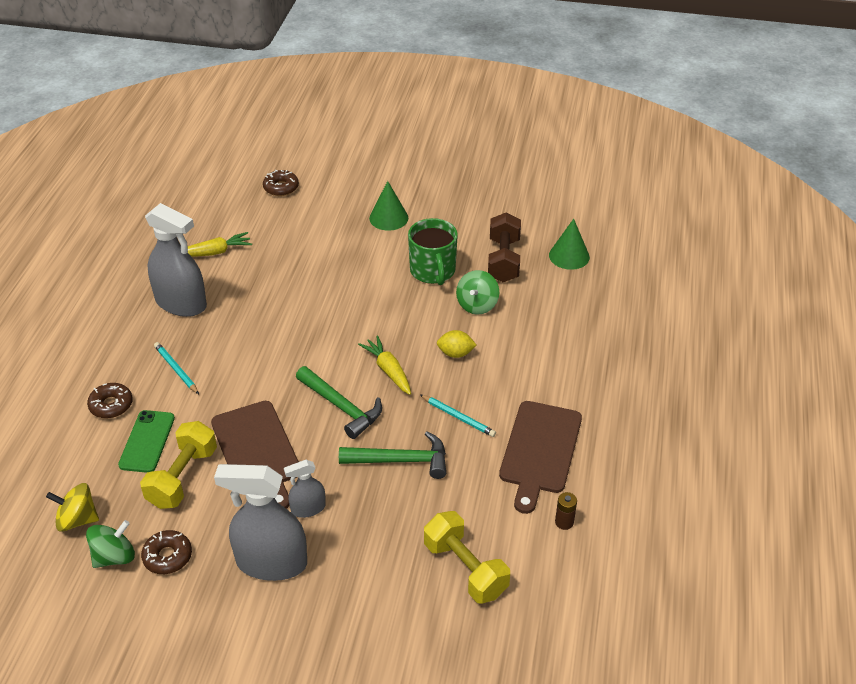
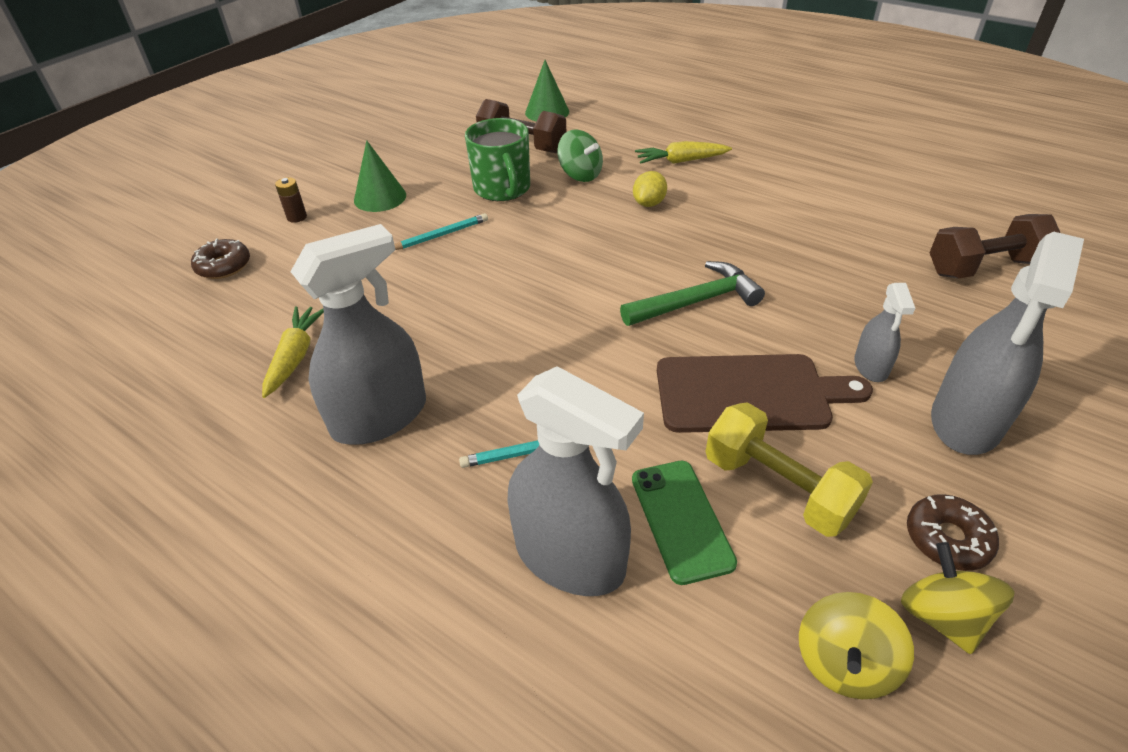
camera: 65 degrees left, 0 degrees up
(111, 405) = (570, 557): brown donut -> grey spray bottle
(114, 556) = (942, 616): green spinning top -> yellow spinning top
(147, 441) = (681, 520): green phone -> green phone turned 45 degrees clockwise
(388, 370) = (650, 253): yellow carrot -> yellow carrot (681, 161)
(401, 460) = (806, 275): green hammer -> none
(433, 271) = (502, 189): green mug -> green mug turned 60 degrees clockwise
(458, 417) = (751, 223): turquoise pencil -> turquoise pencil (441, 235)
(465, 569) = (984, 267): yellow dumbbell -> brown dumbbell
(539, 451) = (819, 187): brown cutting board -> none
(564, 522) = (922, 196): brown battery -> brown battery (297, 217)

